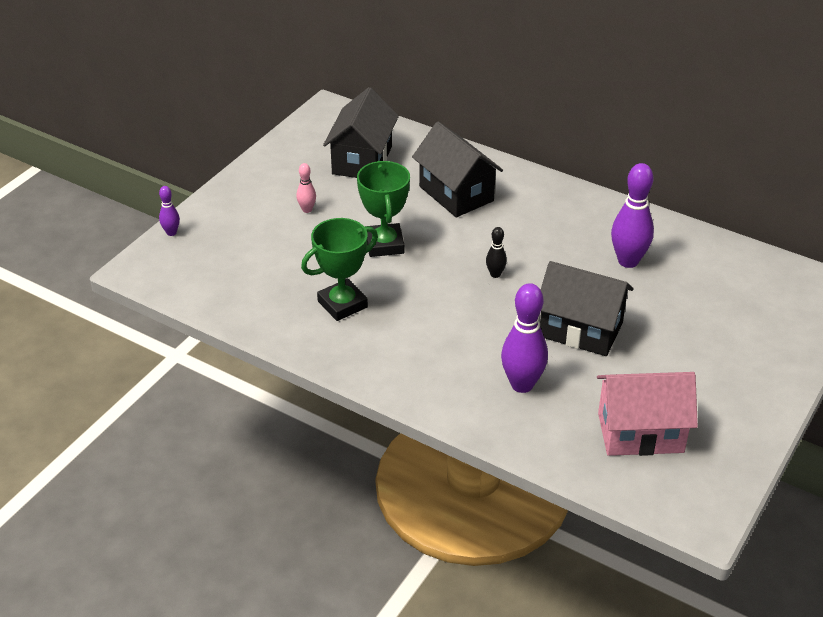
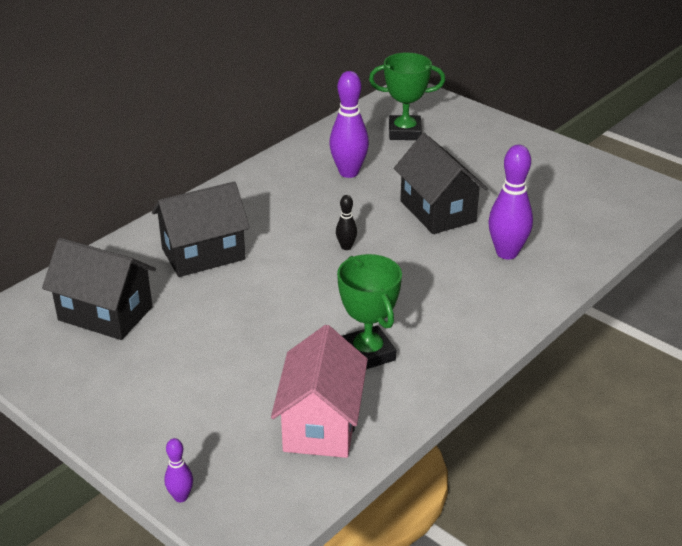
camera: 80 degrees left, 5 degrees down
(307, 210) = (184, 366): pink bowling pin -> none
(384, 244) = (273, 313): green trophy -> green trophy (404, 132)
(580, 330) = (437, 211): black house -> black house turned 60 degrees counterclockwise
(640, 433) = (569, 203): pink house -> pink house (321, 424)

